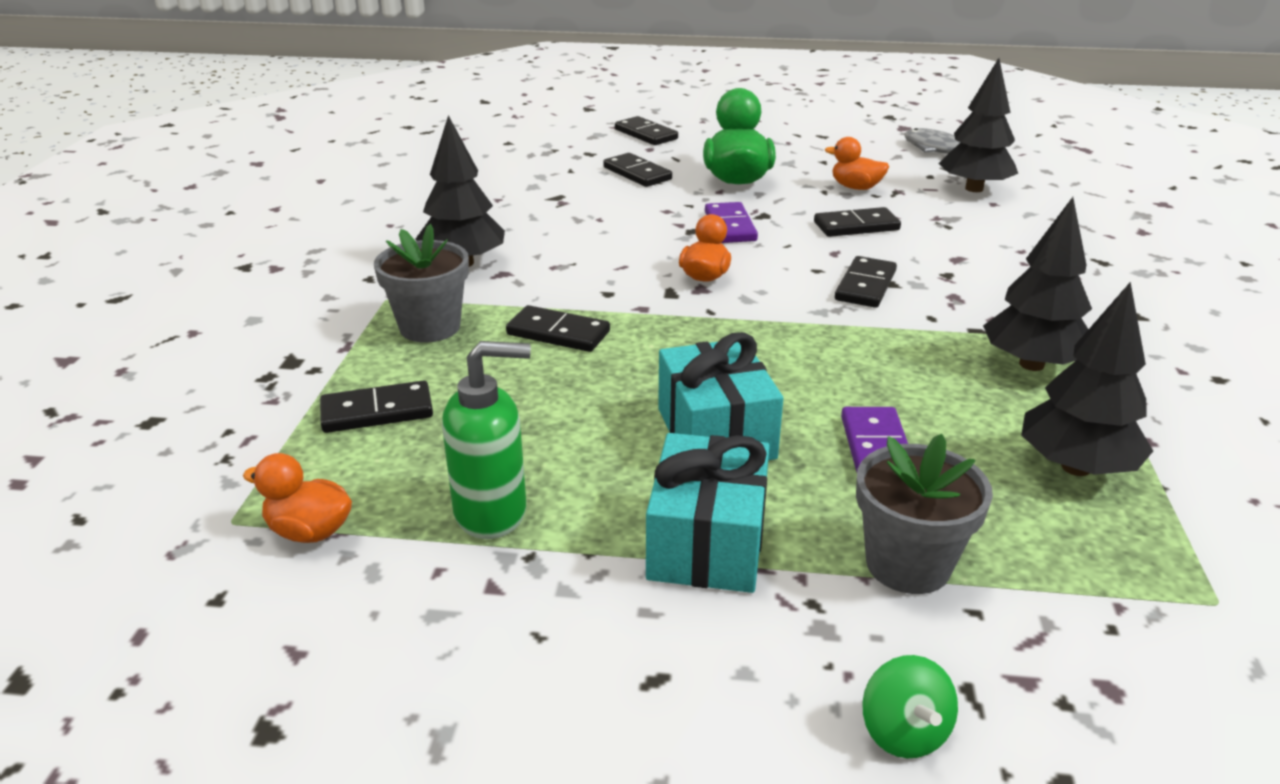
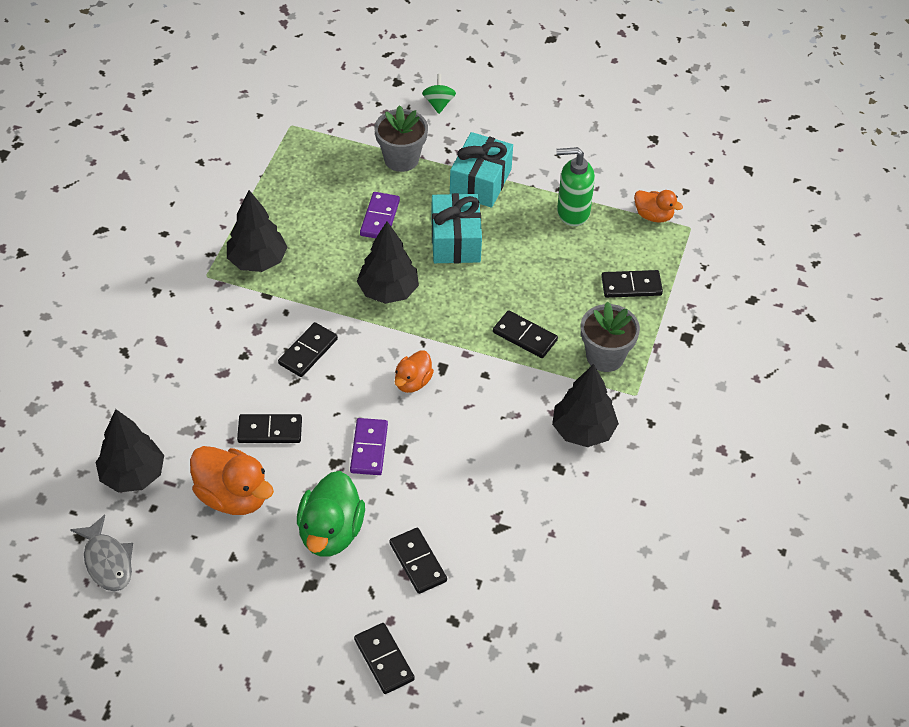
camera: 170 degrees left, 20 degrees up
(856, 187) = (233, 496): orange duck -> orange duck, size x1.72
(1076, 467) = (292, 192): black tree -> black tree (388, 291)

